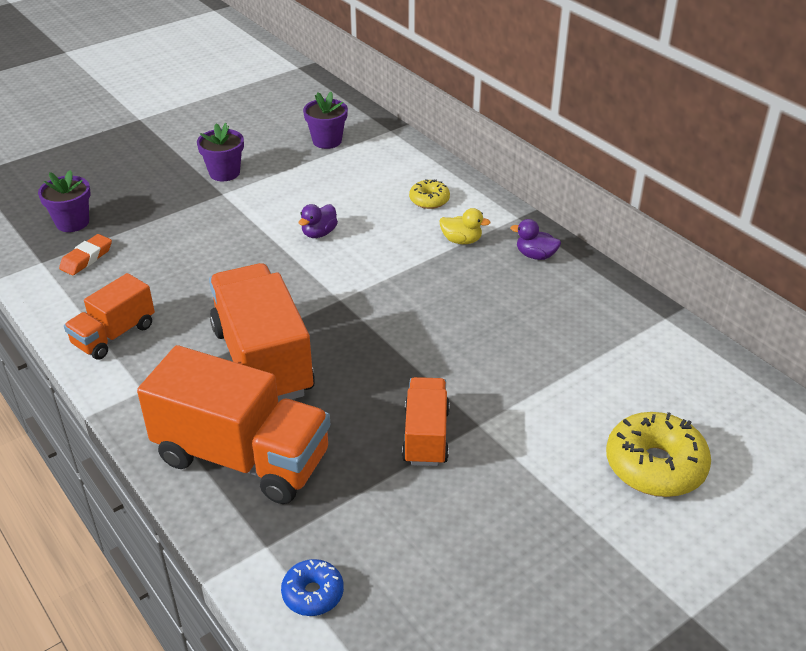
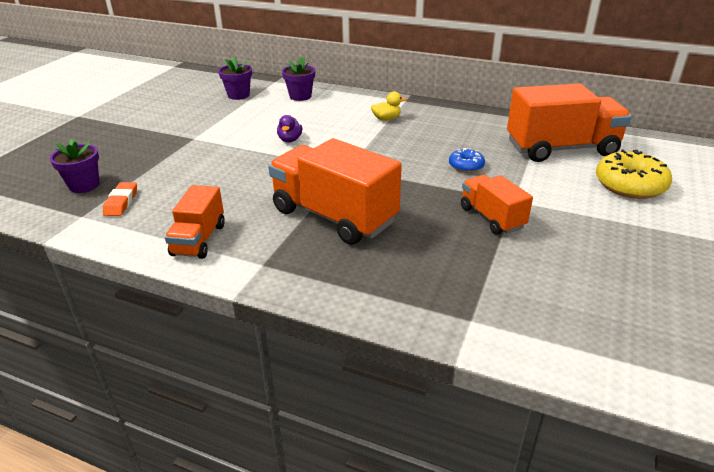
camera: 30 degrees left, 5 degrees down
(224, 173) = (182, 127): purple flower pot -> purple flower pot (300, 96)
(242, 457) = (388, 275): orange truck -> orange truck (561, 148)
(313, 593) = (538, 333): blue donut -> blue donut (466, 166)
(429, 200) = (342, 106): yellow donut -> none
(535, 255) = (438, 114): purple duck -> none

